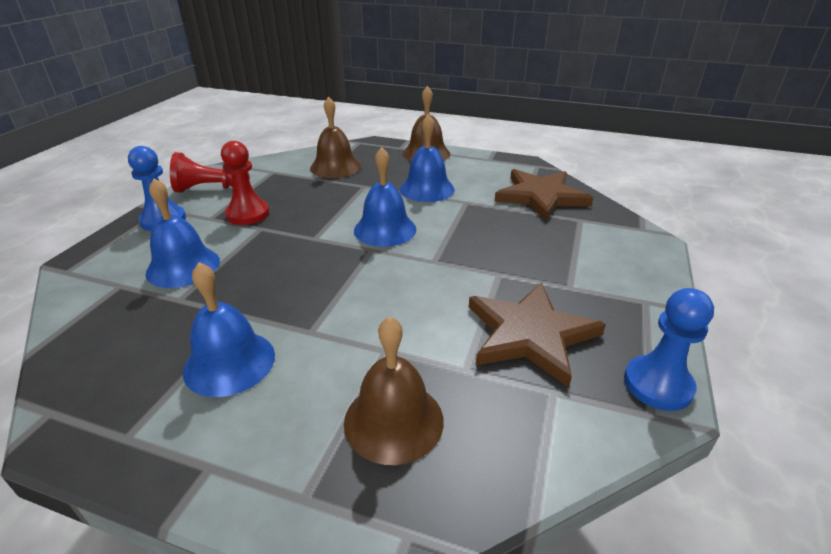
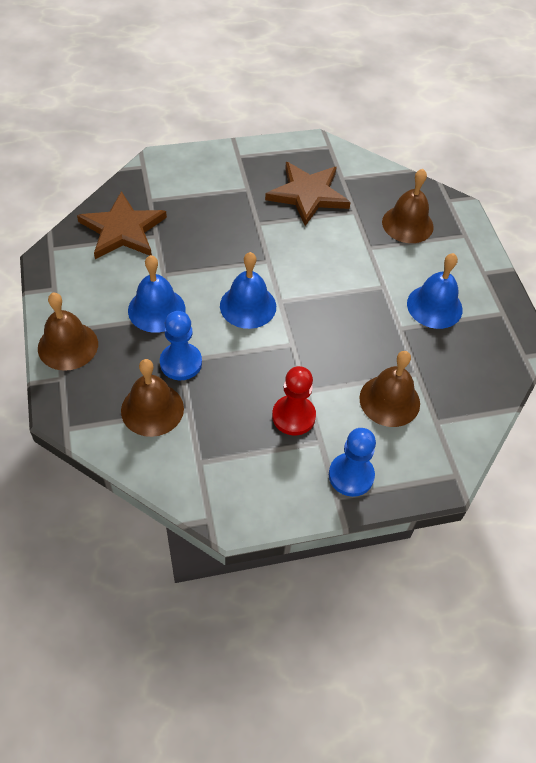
camera: 125 degrees left, 20 degrees up
(183, 266) = (389, 400): blue bell -> brown bell
(210, 189) = (274, 489): red pawn -> none
(658, 384) = (308, 145): blue pawn -> blue pawn (181, 363)

